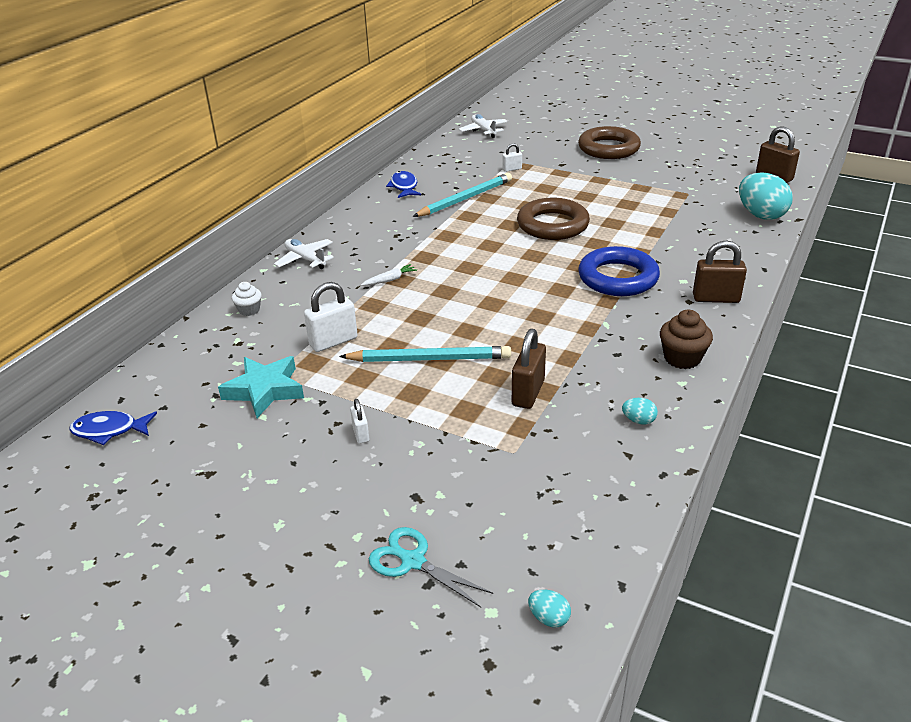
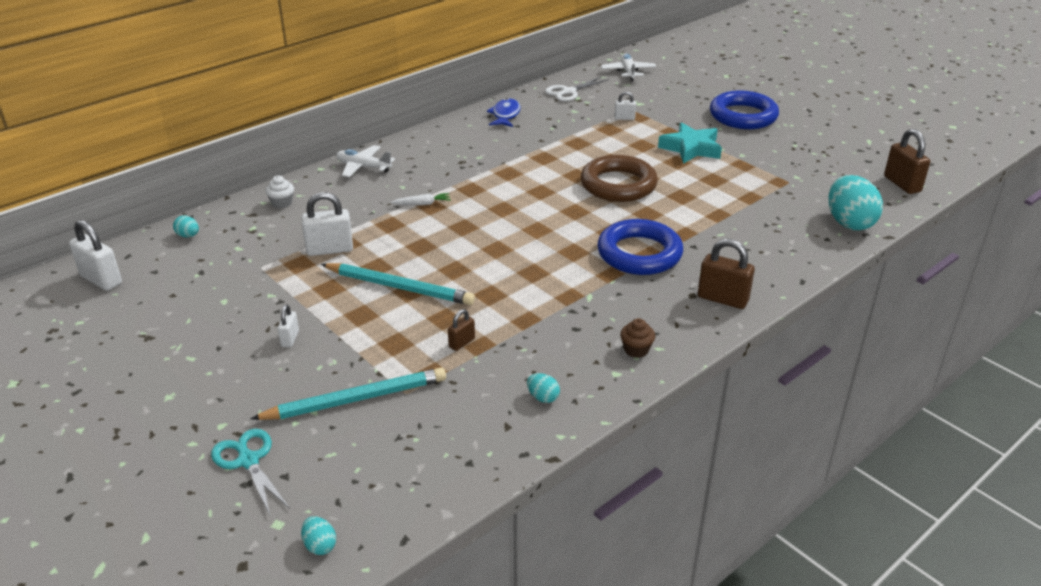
camera: 20 degrees right, 0 degrees up
(109, 430) = (101, 280): blue fish -> white padlock
(173, 364) = (188, 236): none -> turquoise egg
(264, 390) = (242, 278): turquoise star -> turquoise star (691, 148)
(305, 259) = (363, 167): white plane -> white plane turned 45 degrees counterclockwise
(445, 156) = (568, 92): none -> white scissors
(465, 199) = (554, 139): turquoise pencil -> turquoise pencil (355, 399)
(528, 393) = (462, 343): brown padlock -> brown padlock, size x0.55
(608, 148) = (743, 116): brown ring -> blue ring
(682, 358) = (636, 350): brown cupcake -> brown cupcake, size x0.64

